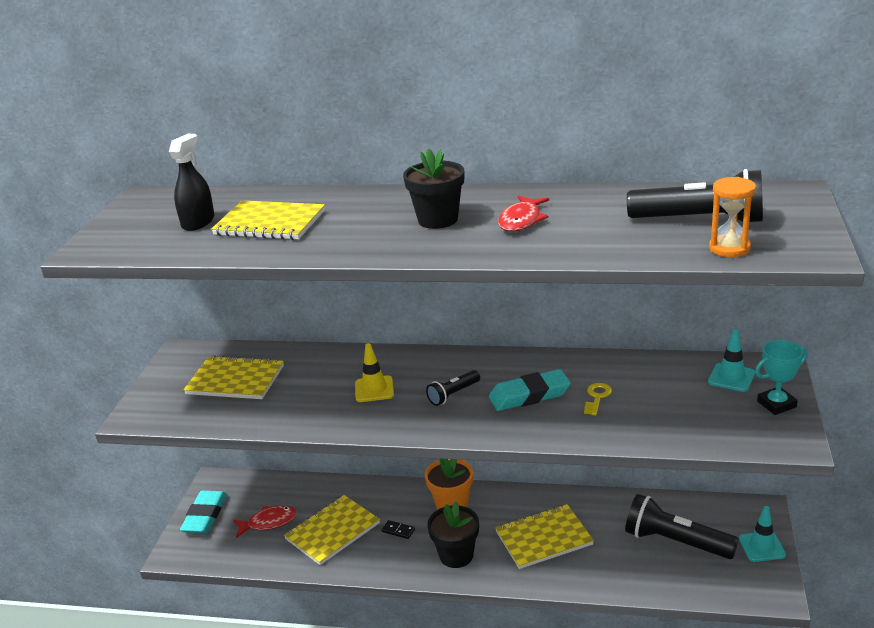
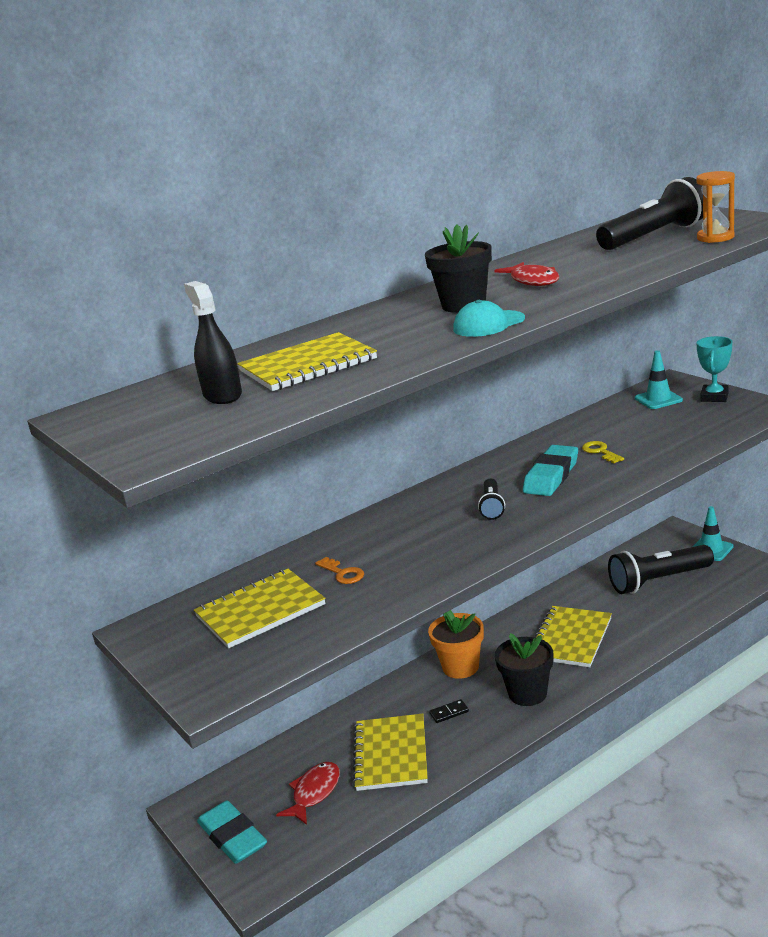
camera: 45 degrees left, 5 degrees down
(305, 384) = (342, 573): none -> orange key
(374, 389) = (417, 540): yellow traffic cone -> none
(403, 247) = (488, 324): none -> turquoise cap

